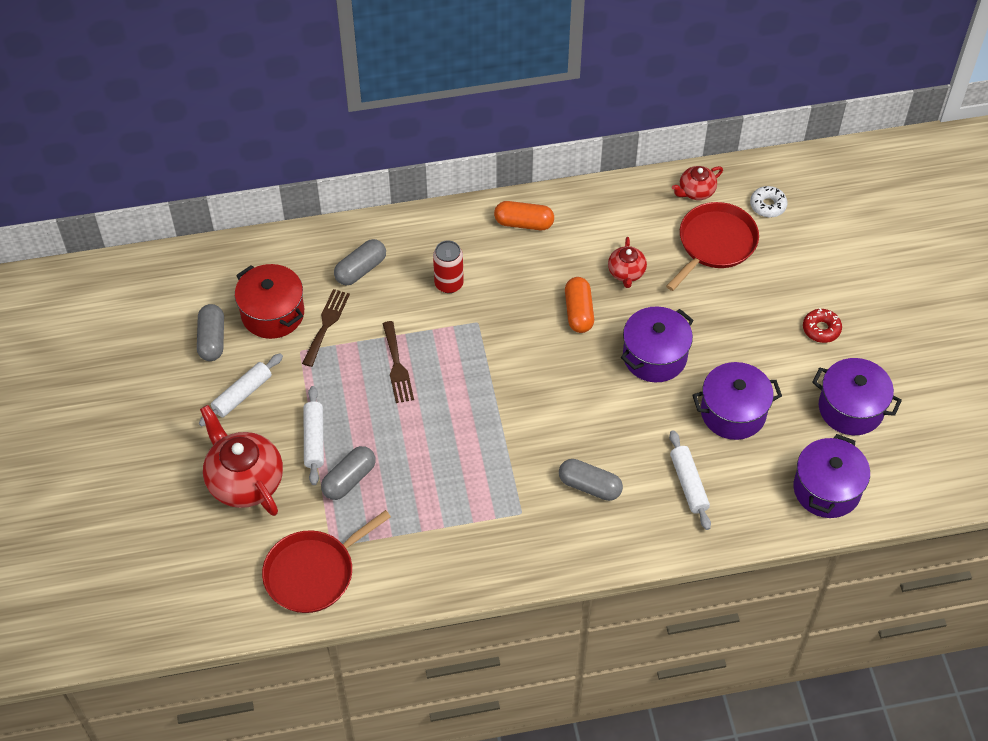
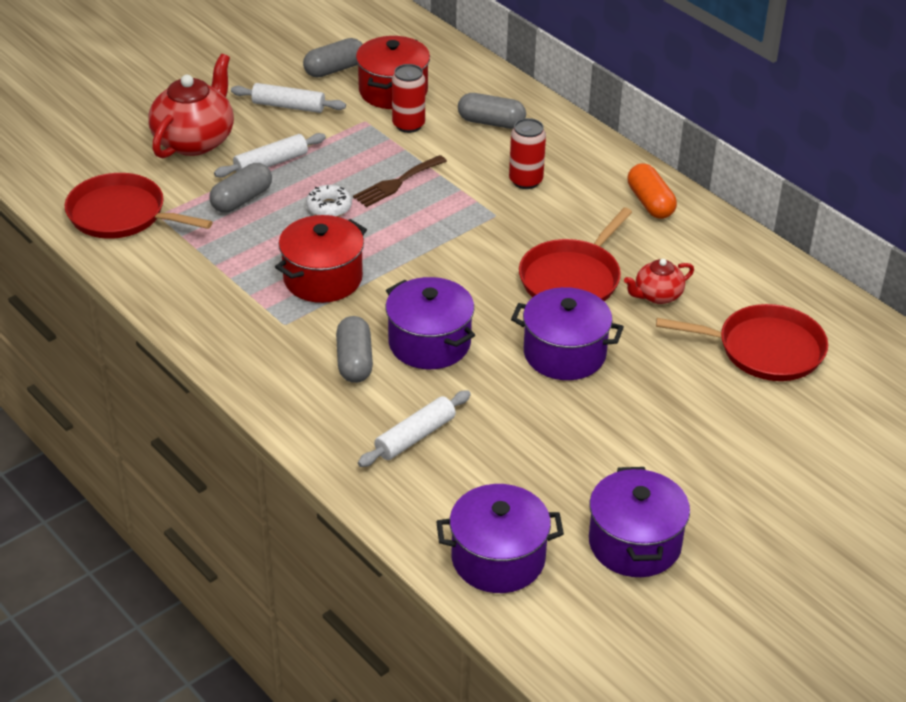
camera: 60 degrees right, 15 degrees down
(326, 324) = (408, 125): brown fork -> red can
(349, 479) = (242, 199): grey capsule -> grey capsule turned 60 degrees counterclockwise
(483, 466) = (323, 278): none -> red pot
(578, 312) = (572, 278): orange capsule -> red pan
(696, 191) = (823, 310): red teapot -> none
(733, 412) = (541, 441): purple pot -> purple pot (429, 343)
(768, 205) = (864, 374): white donut -> white donut (329, 207)
(821, 329) = (728, 479): red donut -> none

